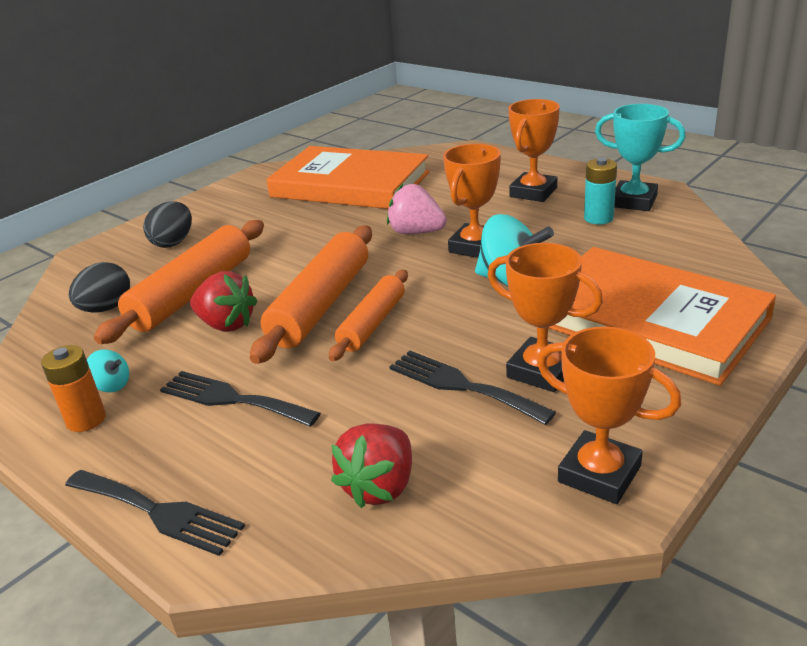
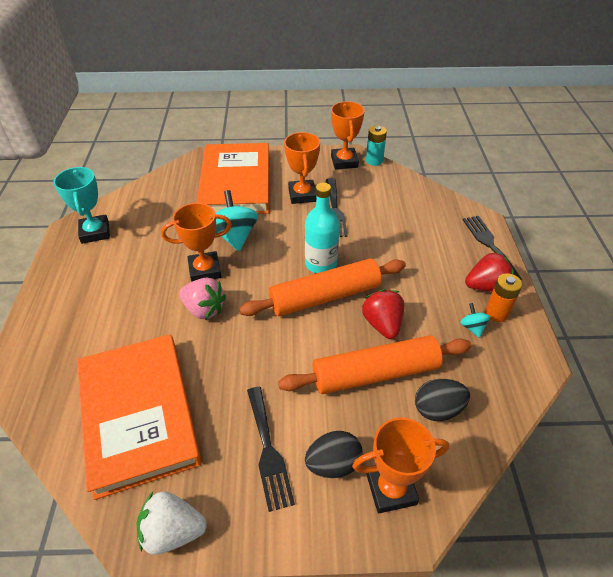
camera: 135 degrees left, 15 degrees up
(232, 399) = (422, 272): black fork -> black fork (268, 451)
(247, 180) = (172, 531): none -> white strawberry
(372, 324) = (321, 264): orange rolling pin -> turquoise bottle
(380, 487) = (407, 201): red strawberry -> red strawberry (486, 286)
(416, 232) = (204, 309): pink strawberry -> pink strawberry turned 45 degrees counterclockwise
(533, 192) = (101, 283): orange trophy -> orange trophy (391, 489)
(598, 218) = (130, 237): turquoise battery -> turquoise battery (374, 161)

